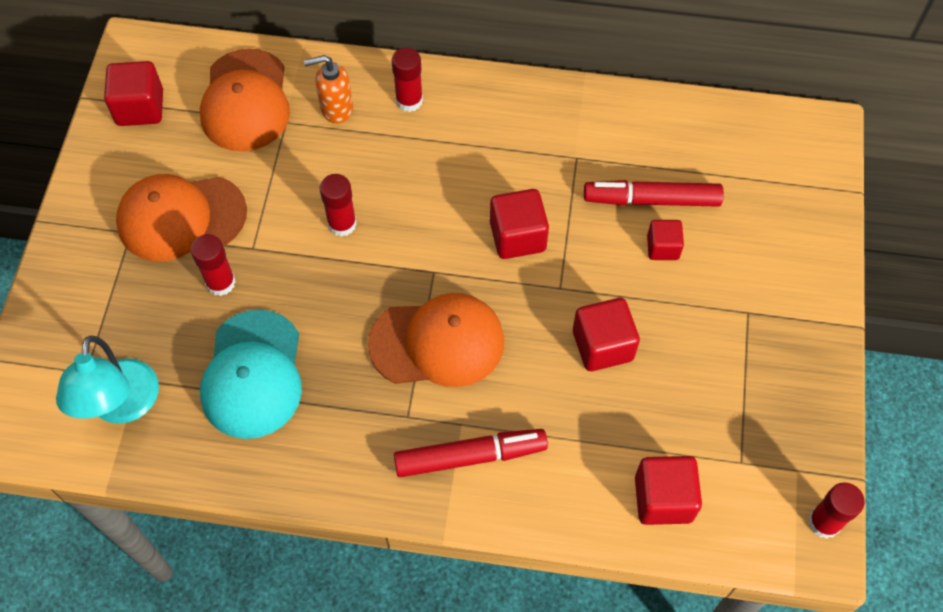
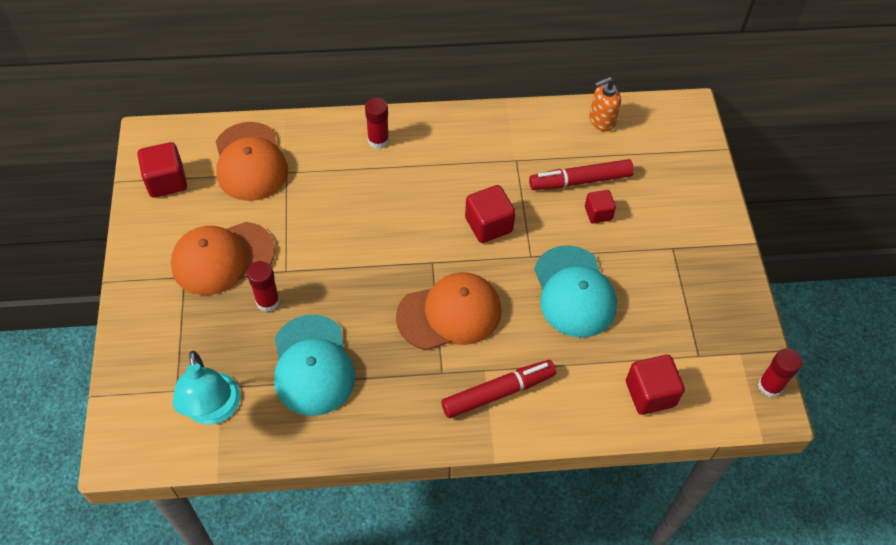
camera: 15 degrees left, 5 degrees down
(336, 108) = (323, 155): orange soap dispenser -> orange soap dispenser (601, 121)
(342, 224) = (351, 240): red glue stick -> none
(602, 345) = (574, 292): red cube -> turquoise cap

